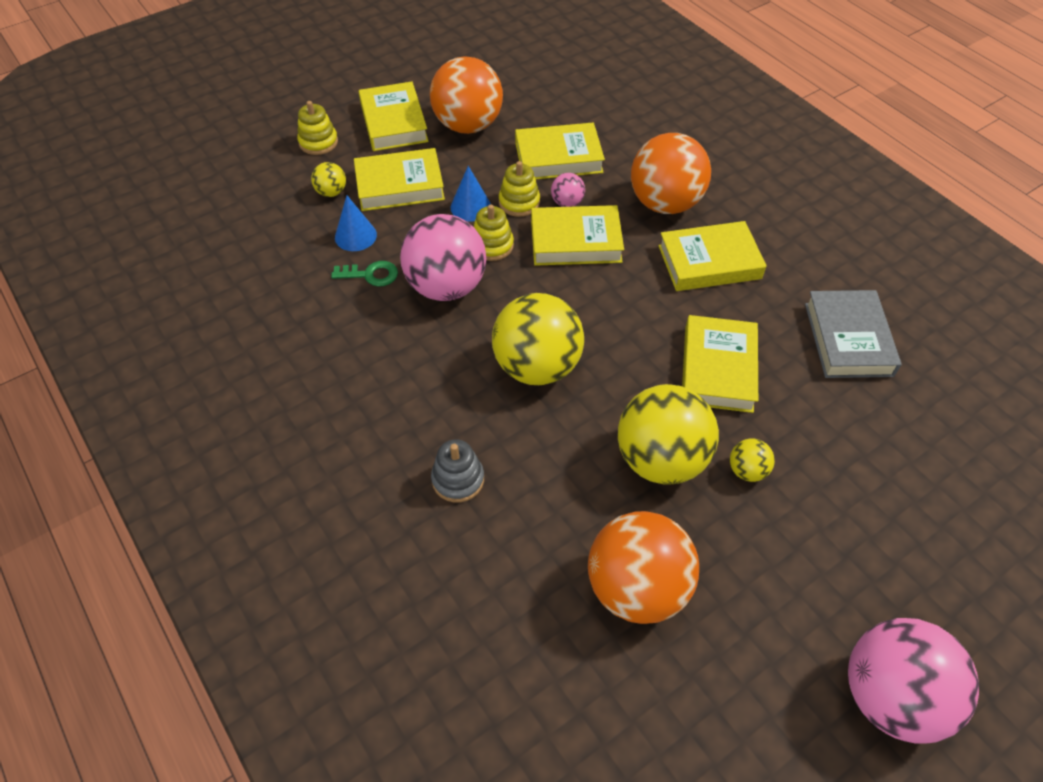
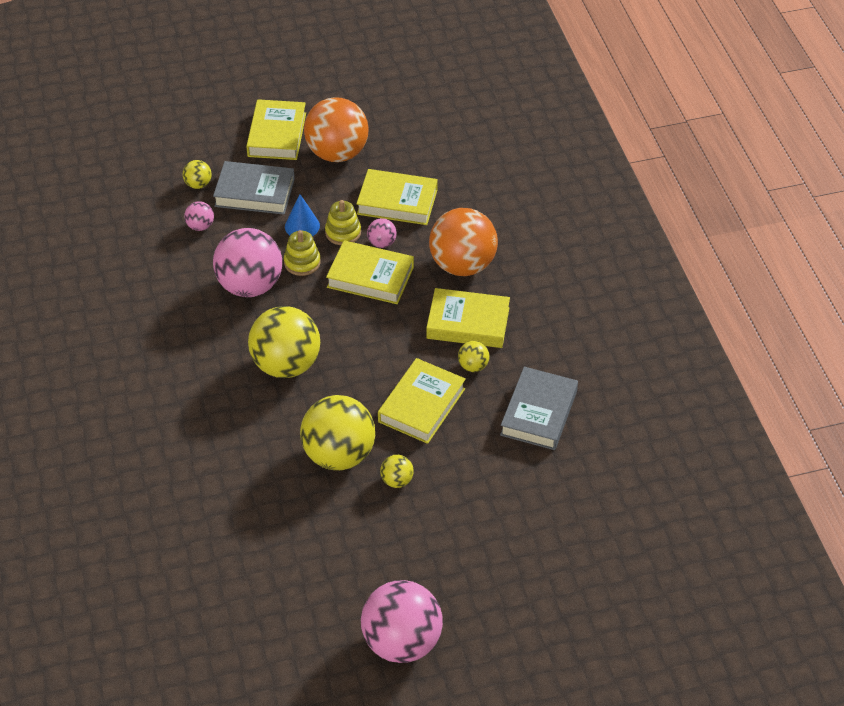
camera: 20 degrees right, 5 degrees down
(318, 142) = (207, 137): yellow stacking toy -> none
(355, 236) = (200, 226): blue cone -> pink ball
(371, 275) = (197, 261): green key -> none
(399, 185) = (254, 192): yellow book -> grey book
(458, 479) = (188, 426): grey stacking toy -> none
(637, 588) = (273, 529): orange ball -> none
(745, 307) = (473, 366): none -> yellow ball

